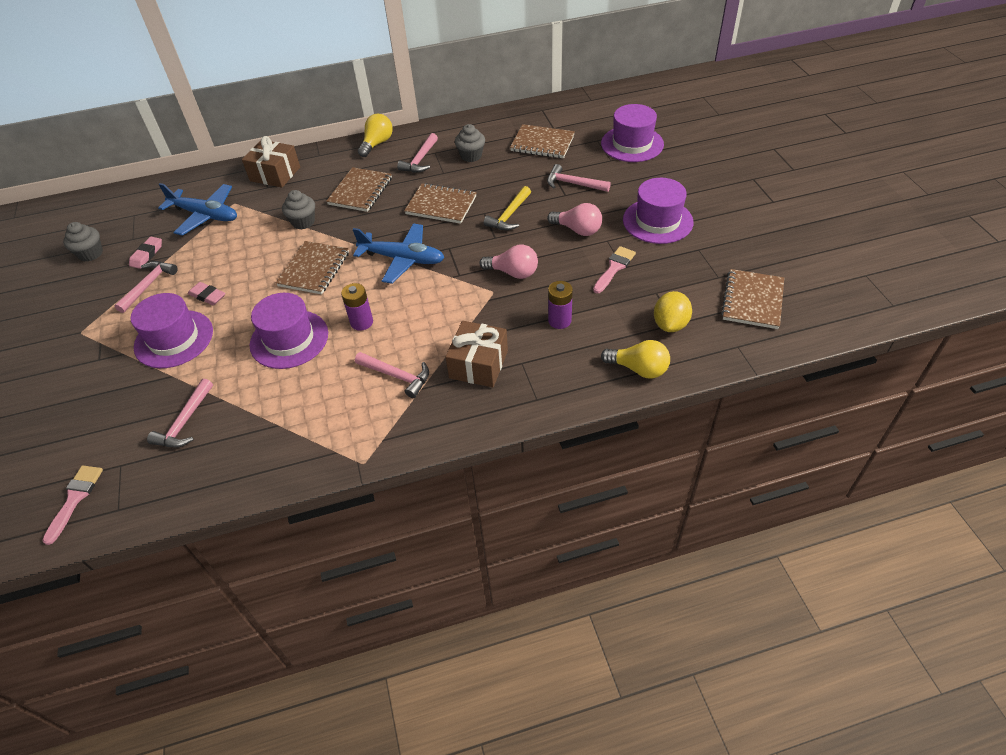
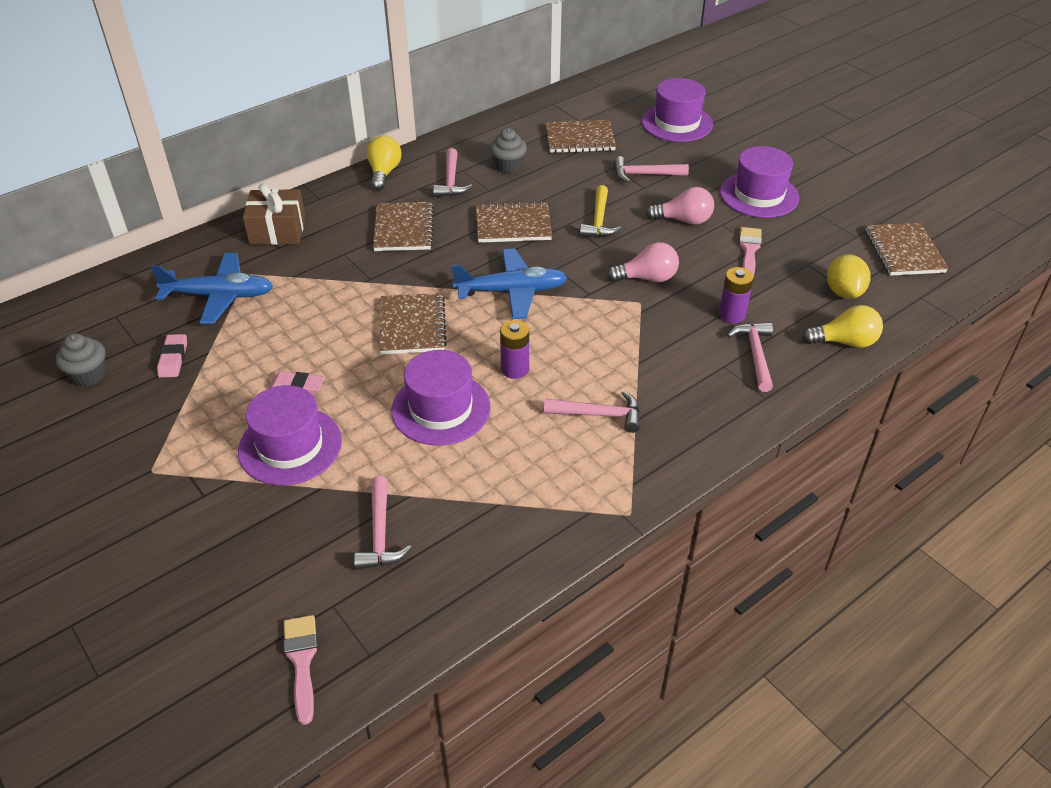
camera: 25 degrees left, 5 degrees down
(148, 285) = (205, 393): pink hammer -> pink hammer (755, 354)
(303, 222) = (357, 277): grey cupcake -> none
(478, 364) = (679, 379): brown gift -> none

